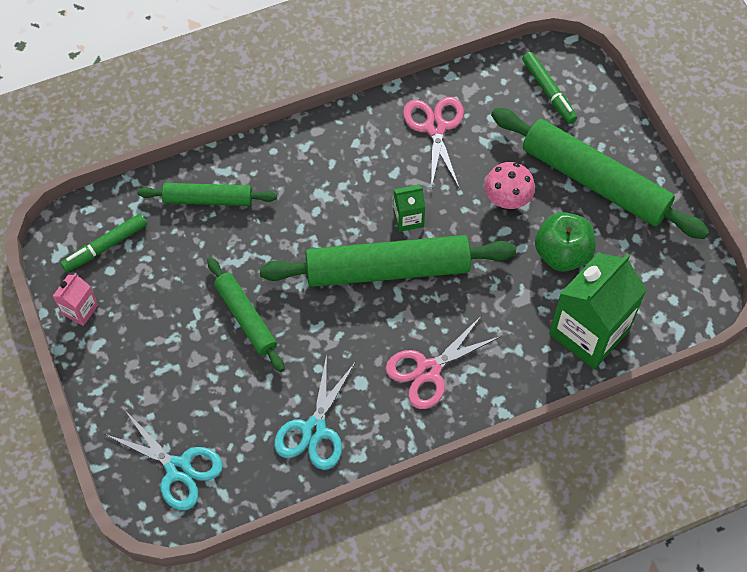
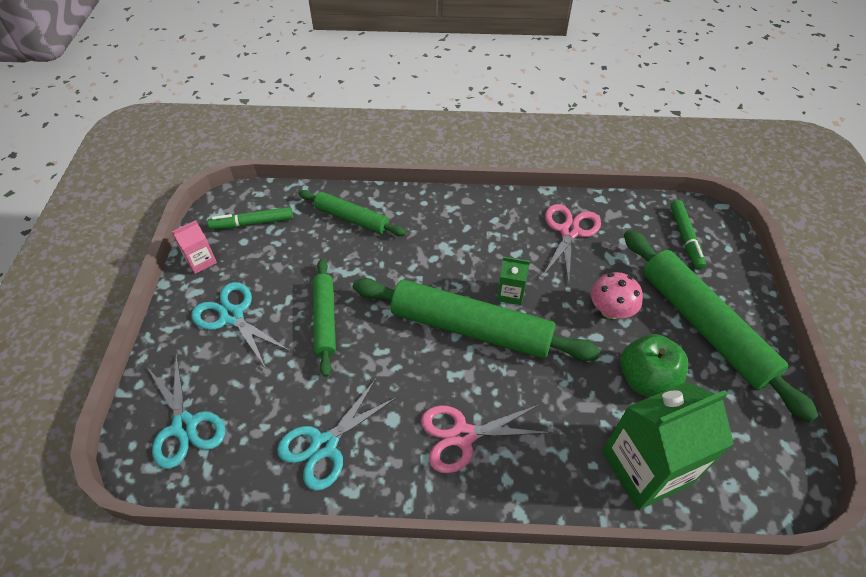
camera: 25 degrees right, 10 degrees down
(152, 352) = (232, 316): none -> turquoise scissors

